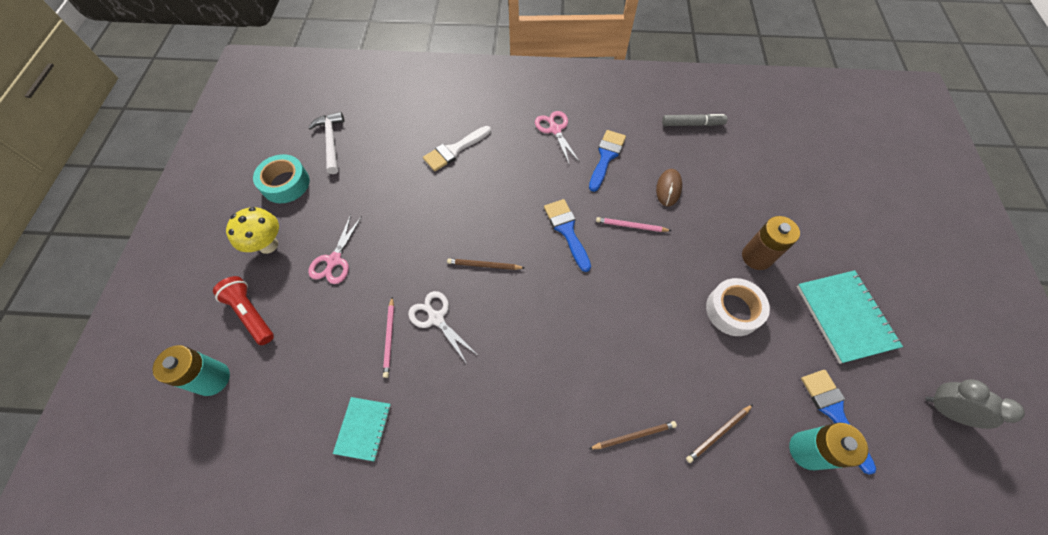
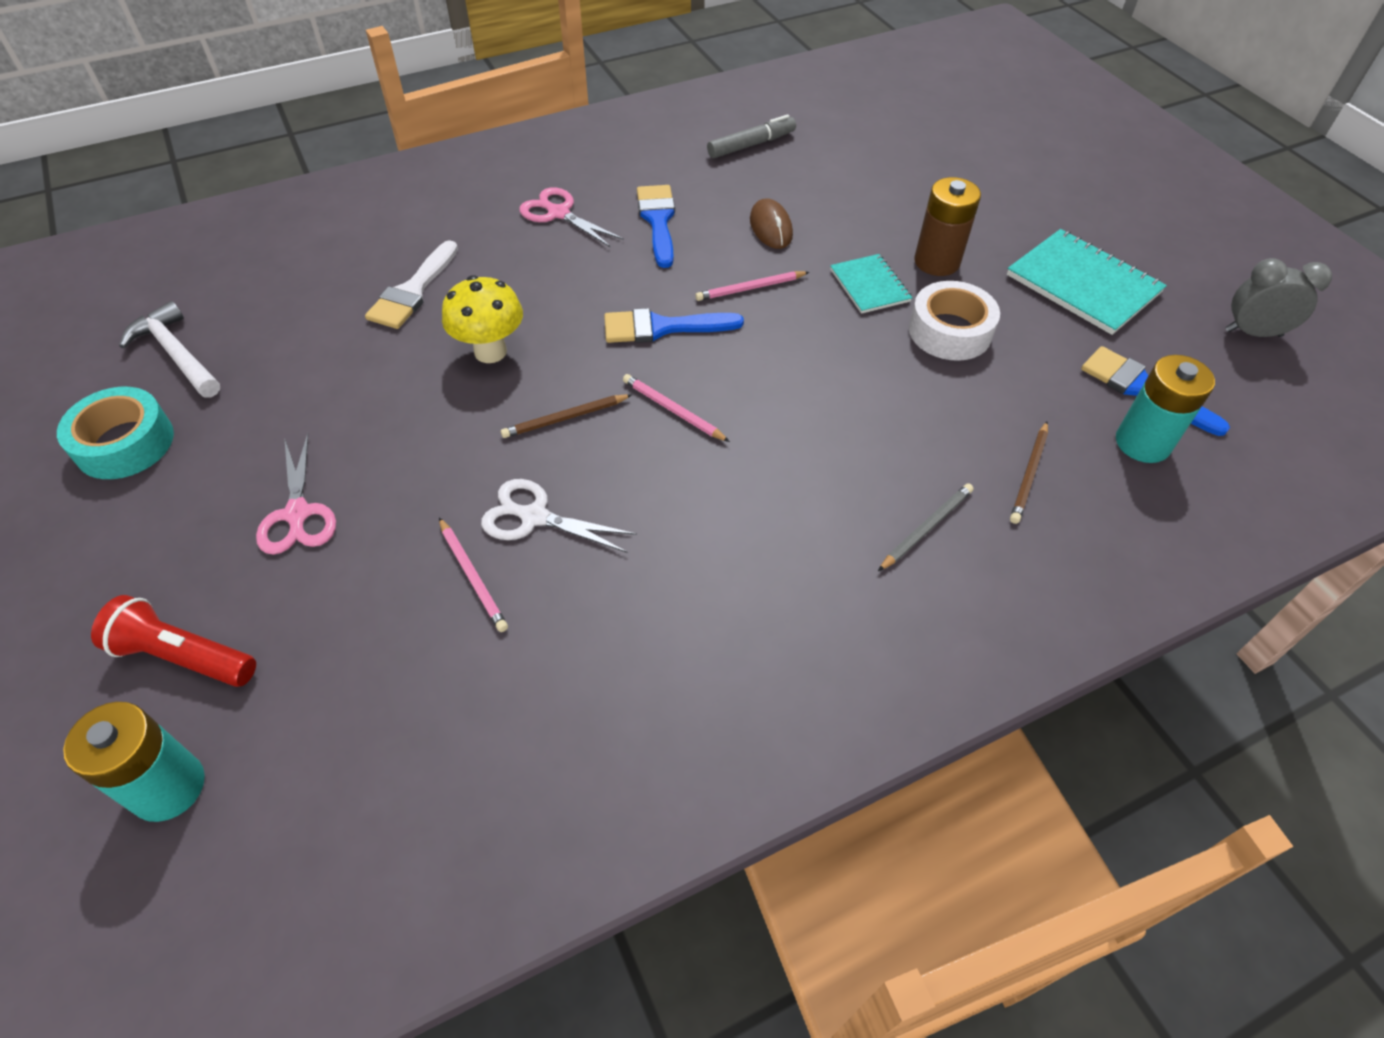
camera: 30 degrees left, 10 degrees down
(268, 245) = (150, 543): yellow mushroom -> yellow mushroom (490, 352)
(363, 428) = (513, 718): turquoise notebook -> turquoise notebook (870, 285)
(541, 287) = (673, 410): none -> pink pencil
(567, 230) = (662, 327): blue brush -> blue brush turned 45 degrees counterclockwise
(634, 435) = (926, 528): brown pencil -> grey pencil

